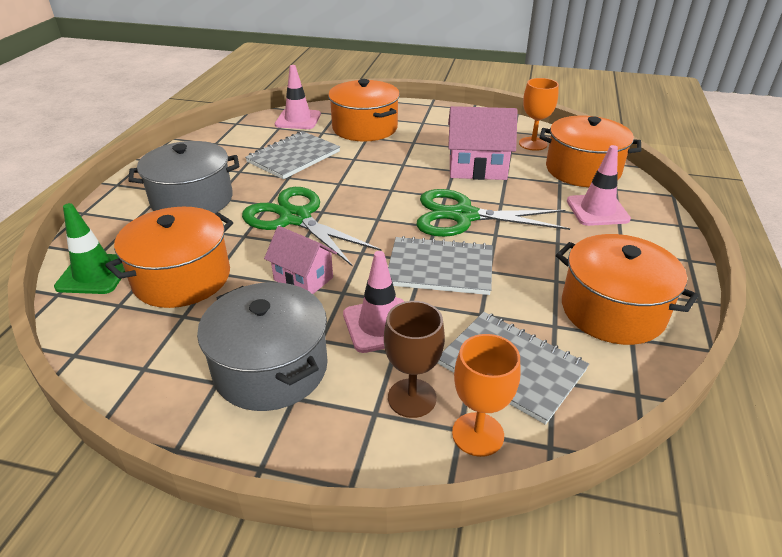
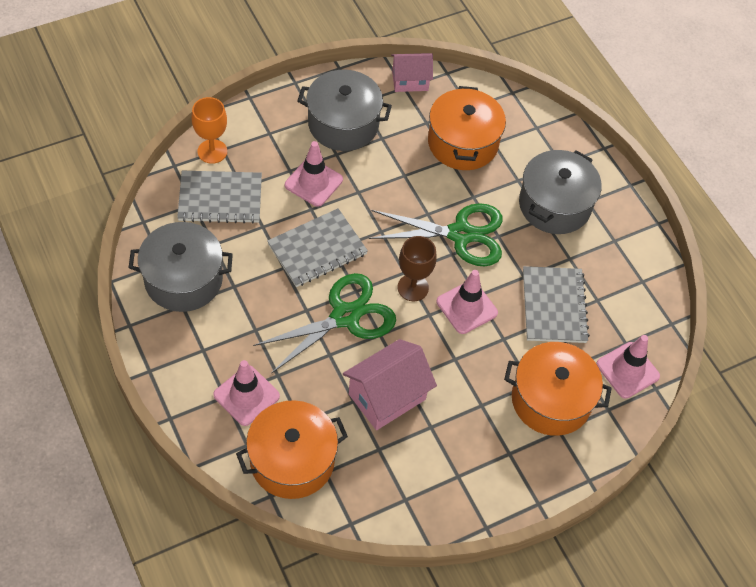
camera: 135 degrees right, 20 degrees up
(95, 274) = (514, 114): green traffic cone -> none
(303, 279) = (392, 186): pink house -> pink house (410, 81)
(356, 181) = (466, 307): none -> pink traffic cone
(412, 398) = (258, 150): brown goblet -> brown goblet (413, 287)
(533, 144) = (369, 483): orange goblet -> none
(612, 310) = (183, 279): orange pot -> grey pot

